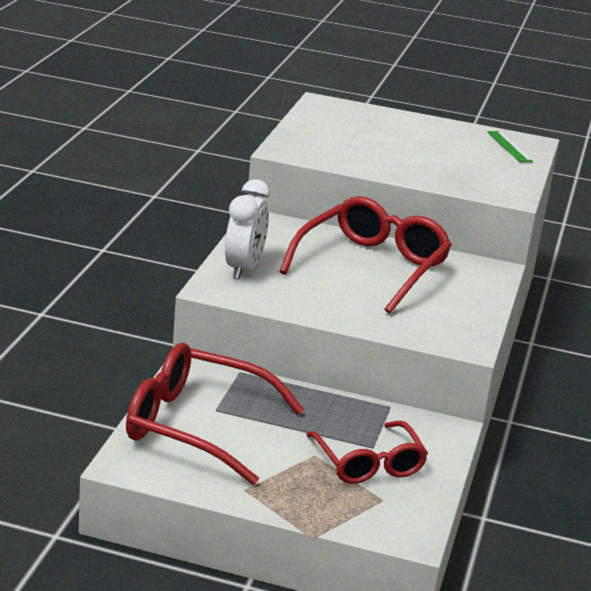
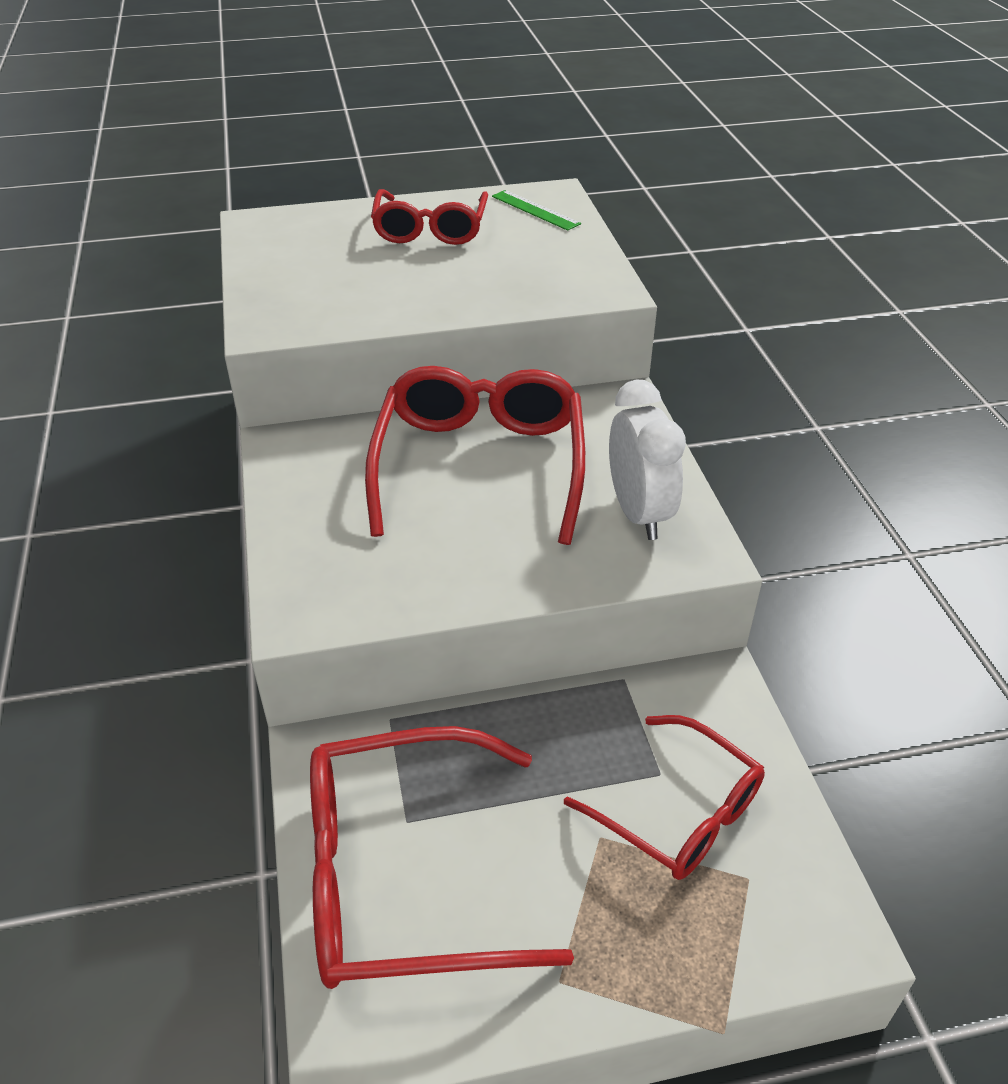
camera: 25 degrees left, 15 degrees up
(244, 268) = (315, 551): white clock -> white clock (639, 513)
(428, 136) = (430, 229): none -> red glasses

